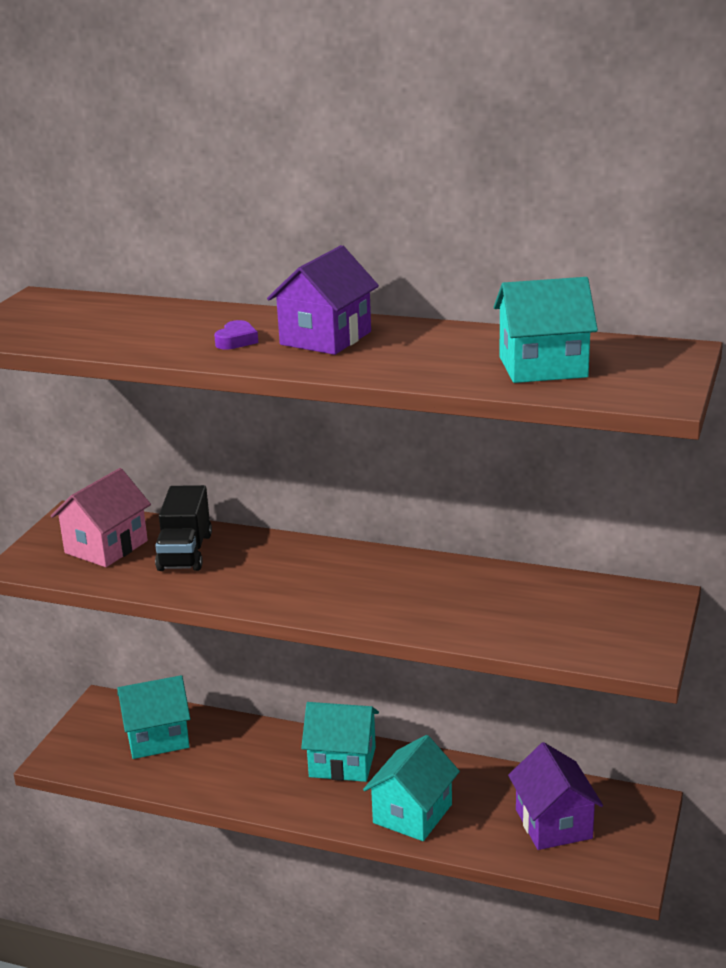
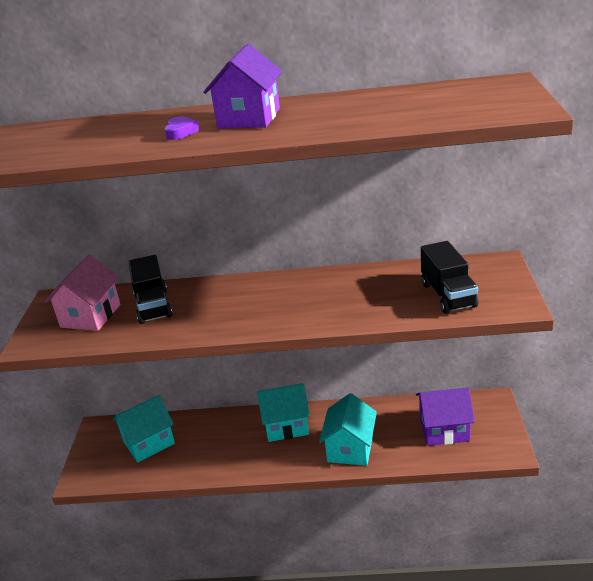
camera: 15 degrees left, 5 degrees up
(543, 367) = (427, 107): turquoise house -> none
(553, 823) = (444, 430): purple house -> purple house turned 60 degrees counterclockwise
(560, 624) = (448, 295): none -> black truck

